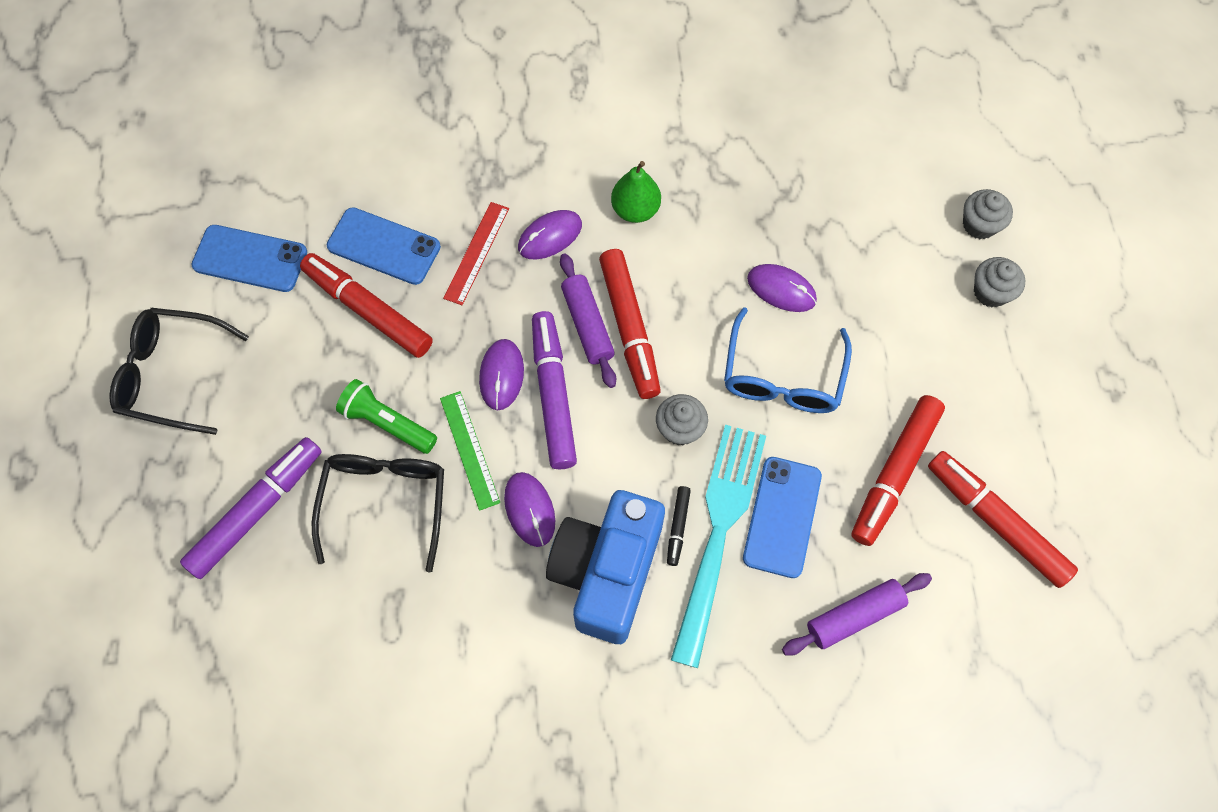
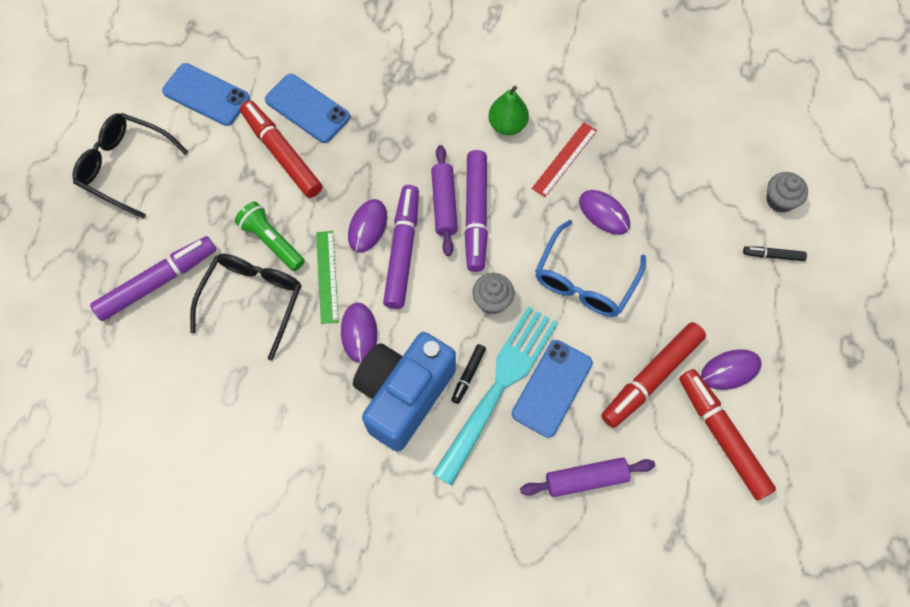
camera: 15 degrees right, 0 degrees up
(477, 253) = (376, 130): red ruler -> red ruler (564, 159)
(550, 236) = (435, 130): purple mouse -> purple mouse (730, 370)
(629, 328) = (476, 214): red marker -> purple marker
(990, 292) = (773, 255): grey cupcake -> black marker

